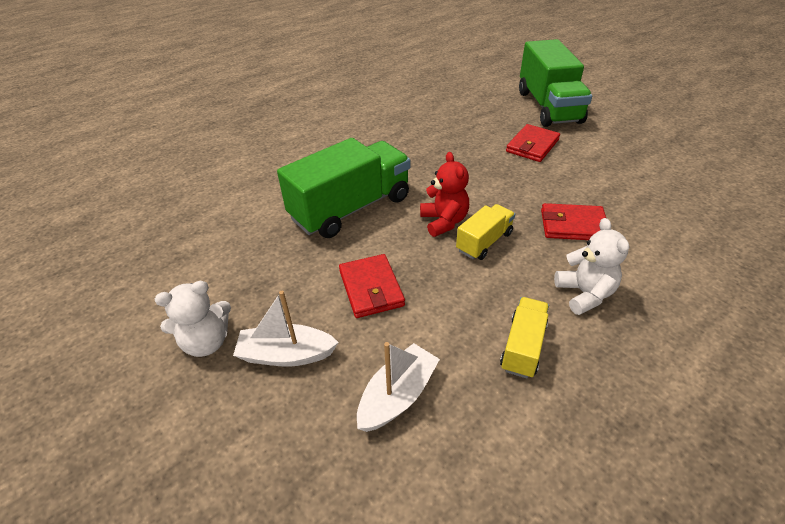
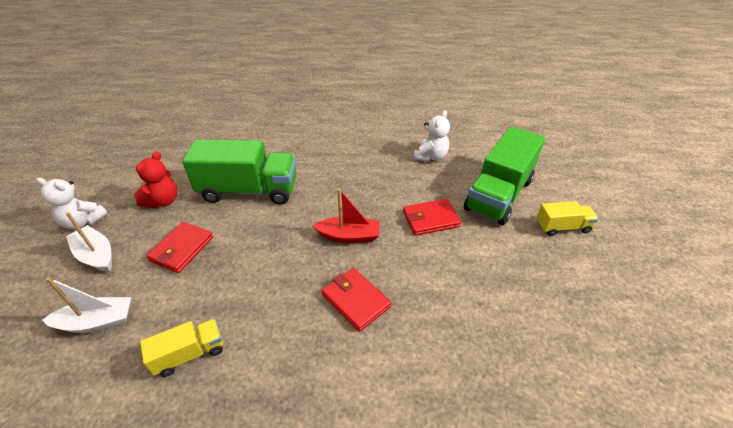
camera: 40 degrees right, 0 degrees up
(444, 221) = (282, 236): red teddy bear -> red teddy bear (163, 201)
(484, 242) = (281, 267): yellow truck -> yellow truck (562, 227)
(496, 190) = (349, 236): none -> red boat
(584, 294) = (279, 355): white teddy bear -> white teddy bear (430, 157)

